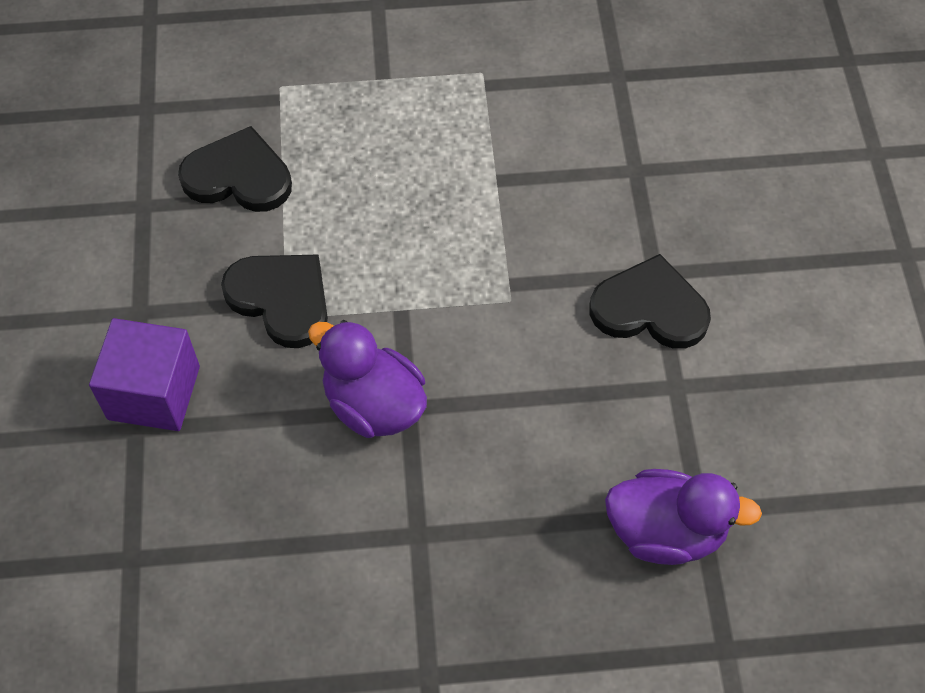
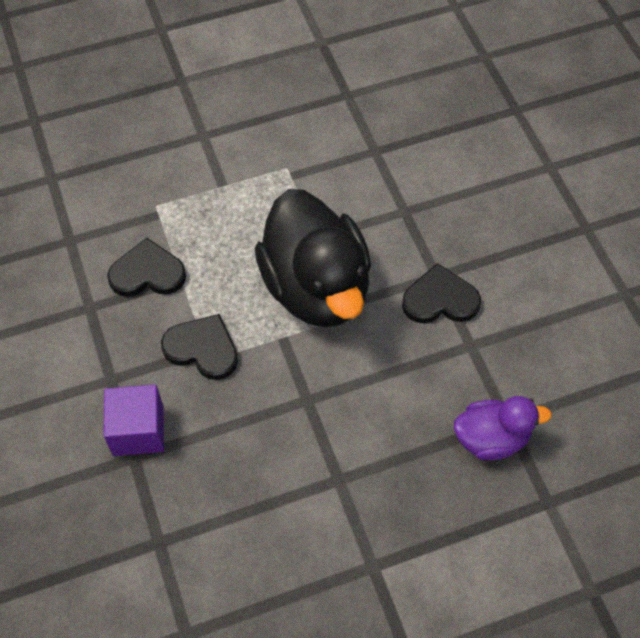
camera: 15 degrees left, 0 degrees up
(373, 405) = (284, 403): purple duck -> none
(471, 250) = (316, 288): none -> black duck

